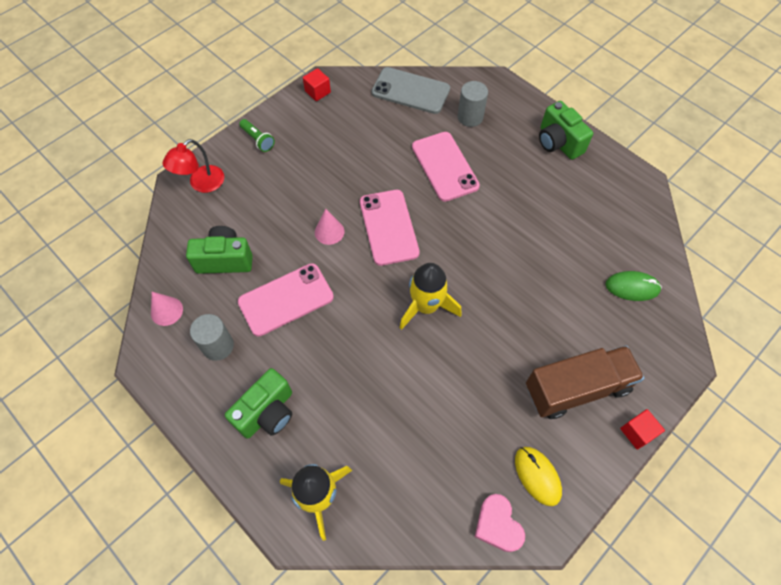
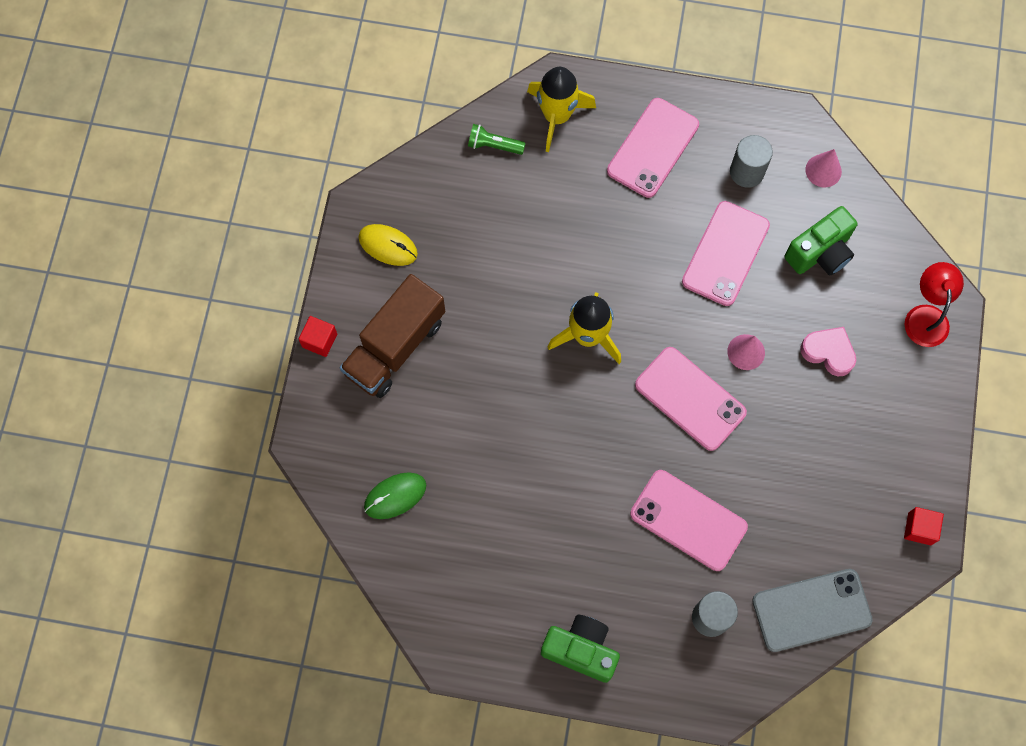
camera: 145 degrees right, 10 degrees up
(258, 140) = (922, 411): green flashlight -> green flashlight (494, 145)
(267, 412) = (653, 148): green camera -> pink phone
(497, 525) = (398, 187): pink heart -> pink heart (828, 352)

